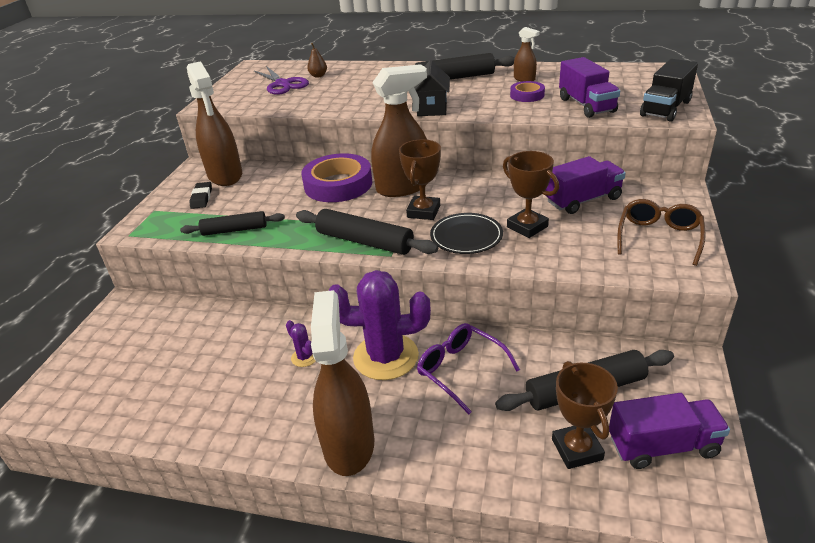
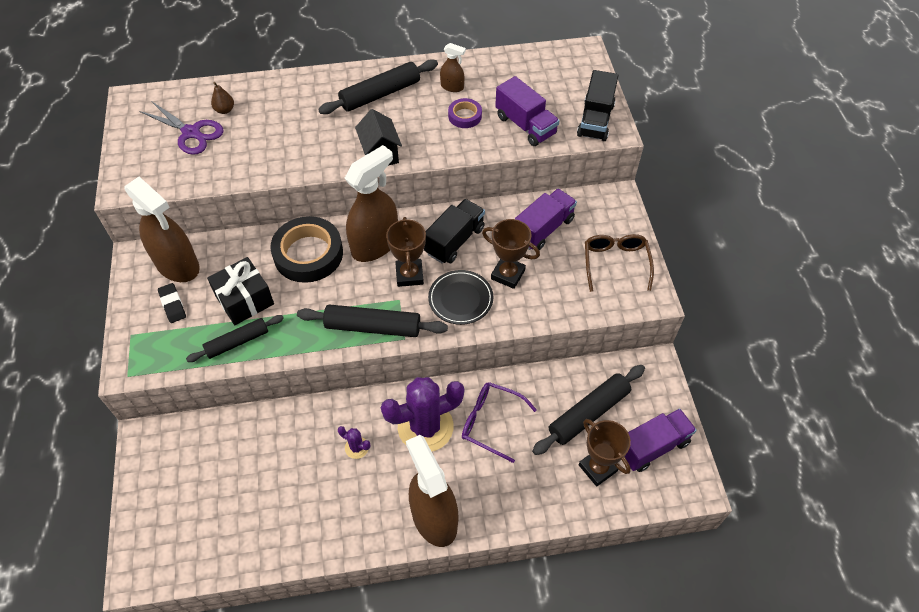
camera: 25 degrees left, 20 degrees up
(262, 204) = (244, 300): none -> black gift
(338, 184) = (308, 254): purple tape -> black tape
(483, 195) = (454, 241): none -> black truck

